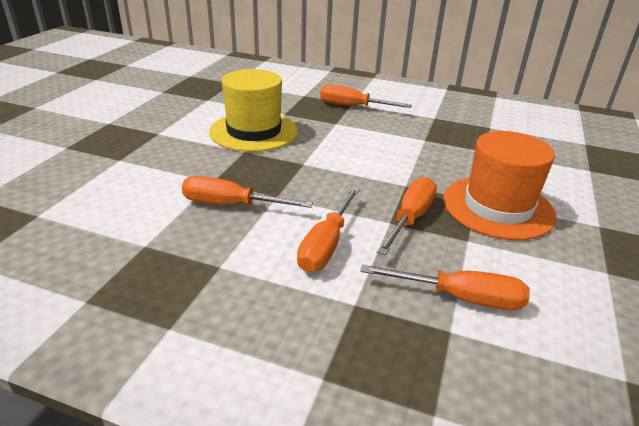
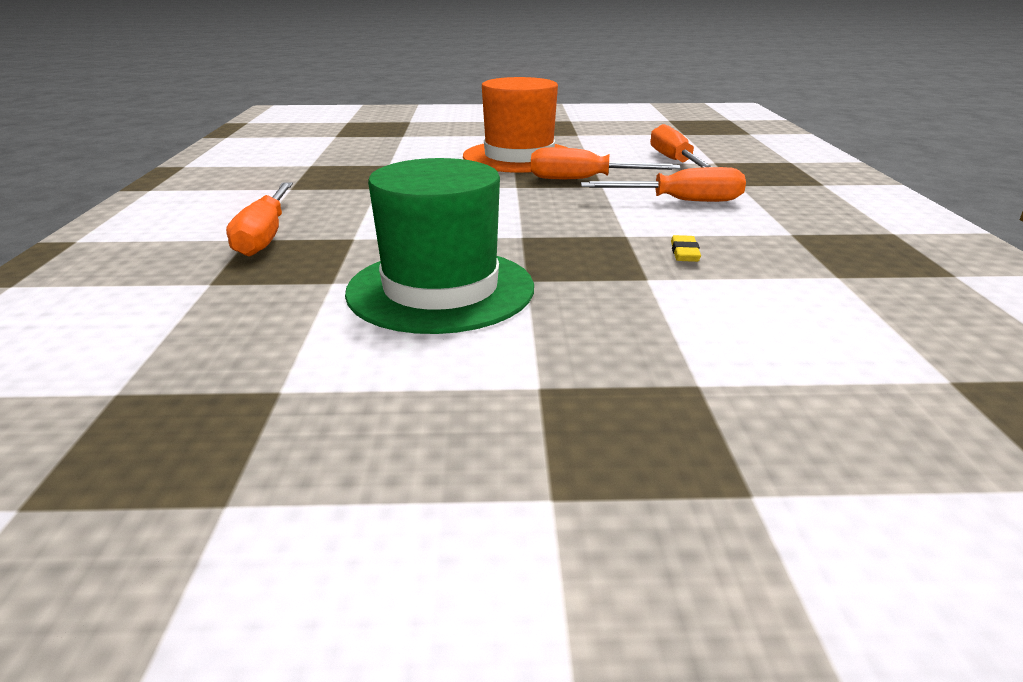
camera: 110 degrees left, 5 degrees down
(231, 205) = (684, 253): orange screwdriver -> yellow eraser
(254, 131) = (440, 289): yellow hat -> green hat

